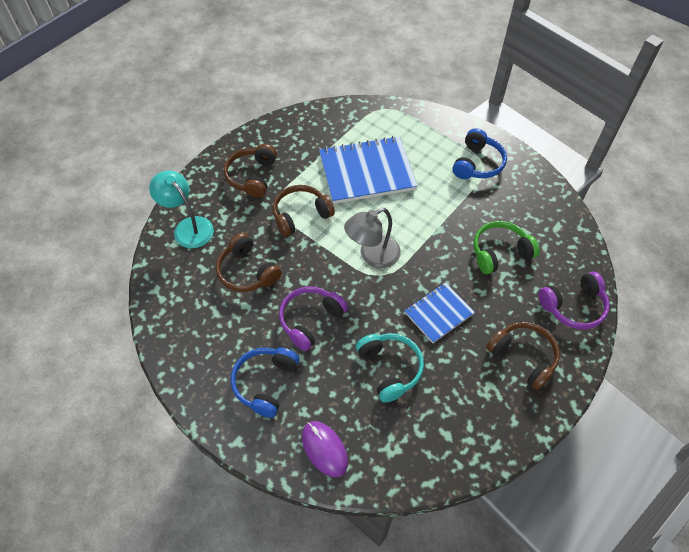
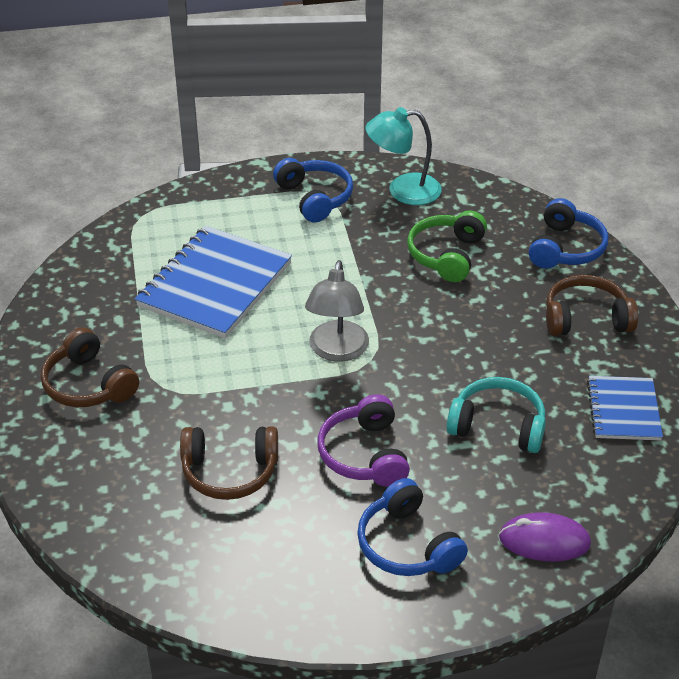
camera: 50 degrees left, 15 degrees down
(188, 227) = (90, 491): turquoise lamp -> turquoise lamp (403, 190)
(301, 215) = (205, 376): brown headphones -> none
(438, 313) = (470, 346): blue notebook -> blue notebook (623, 410)
(573, 306) = (565, 248): purple headphones -> blue headphones

